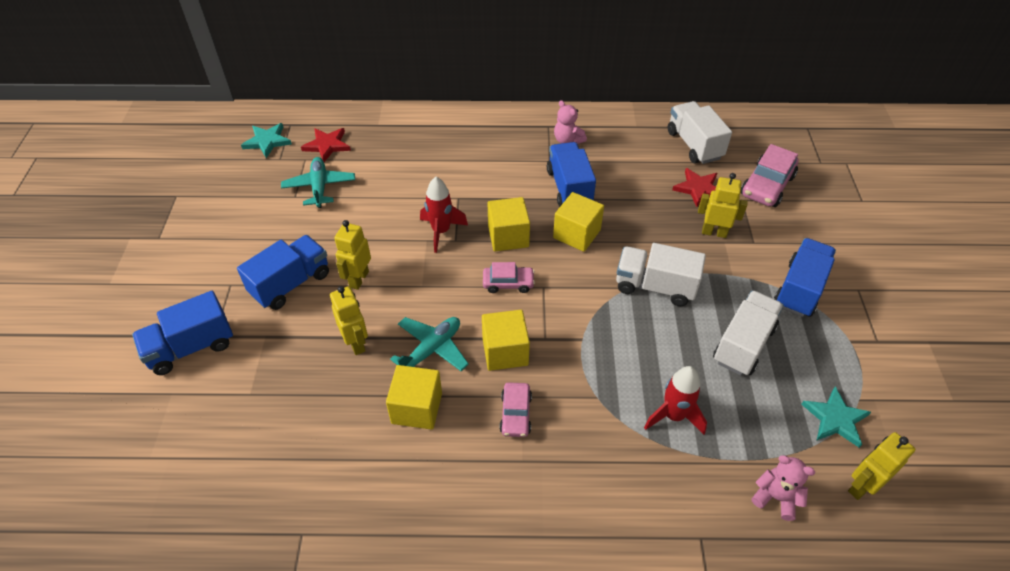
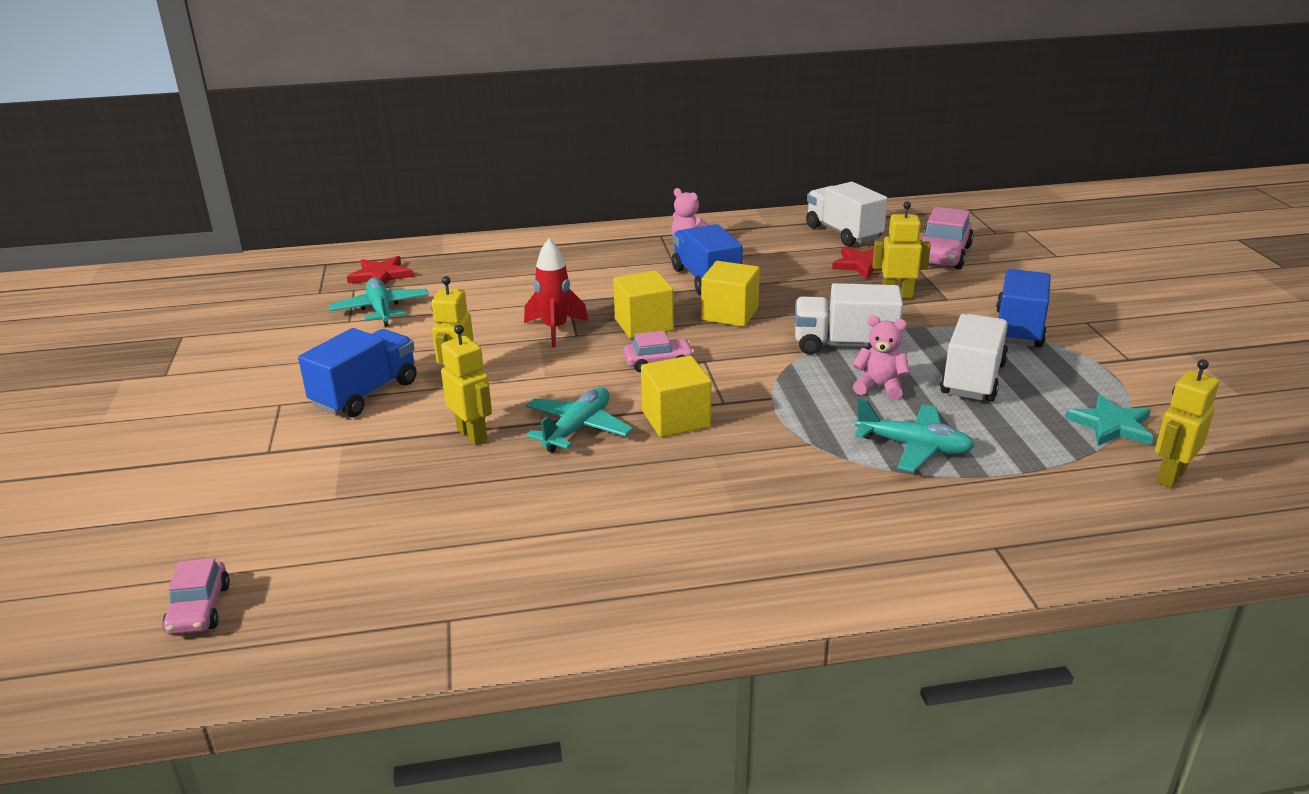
camera: 10 degrees left, 20 degrees down
(191, 347) = (237, 466): blue truck -> none
(267, 141) = (298, 280): turquoise star -> none
(417, 408) = (575, 481): yellow cube -> none
(516, 414) = (710, 470): pink car -> pink car (199, 609)
(673, 416) = (914, 447): red rocket -> turquoise plane
(776, 497) = (1072, 499): pink teddy bear -> pink teddy bear (879, 387)

